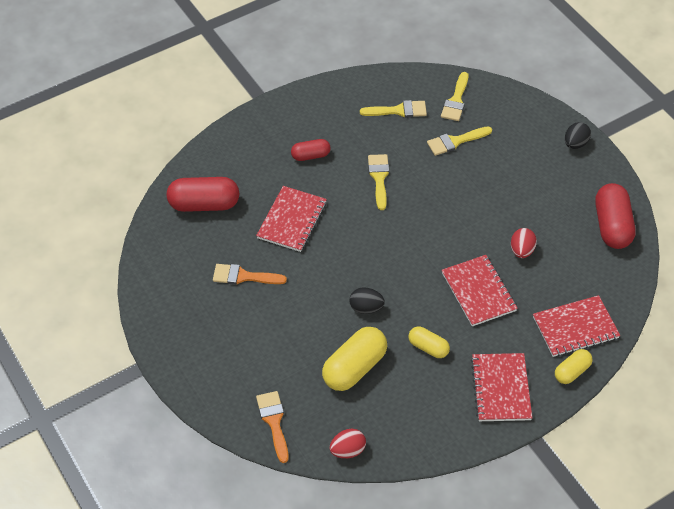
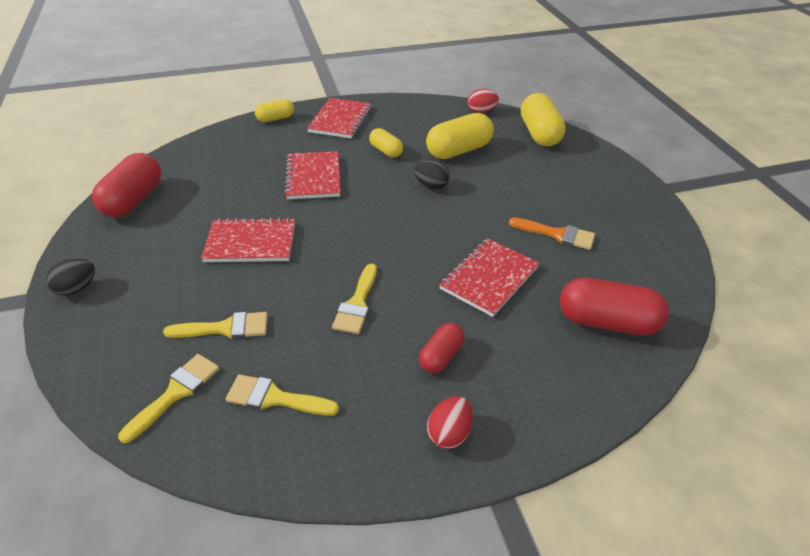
camera: 165 degrees left, 10 degrees down
(274, 422) = (539, 134): orange brush -> yellow capsule
(310, 156) = (441, 356): red capsule -> red capsule turned 60 degrees counterclockwise
(522, 250) = (244, 198): red egg -> red egg (449, 433)
(575, 328) = (247, 140): red notebook -> red notebook (251, 242)

